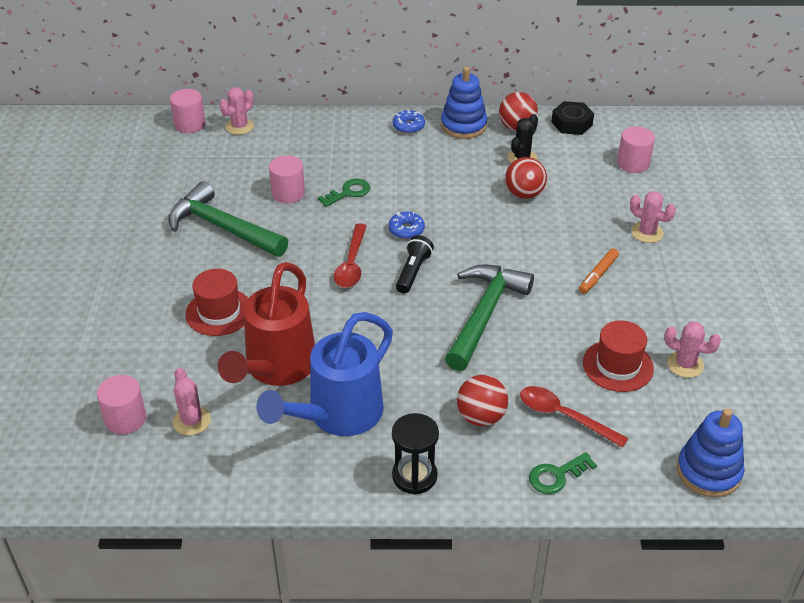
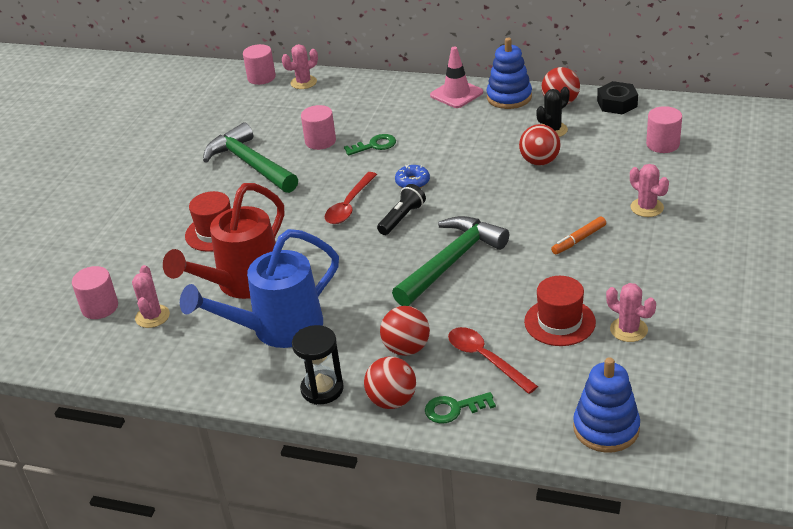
camera: 20 degrees right, 5 degrees down
(408, 126) = (456, 94): blue donut -> pink traffic cone
(491, 477) = (392, 401): none -> red ball

